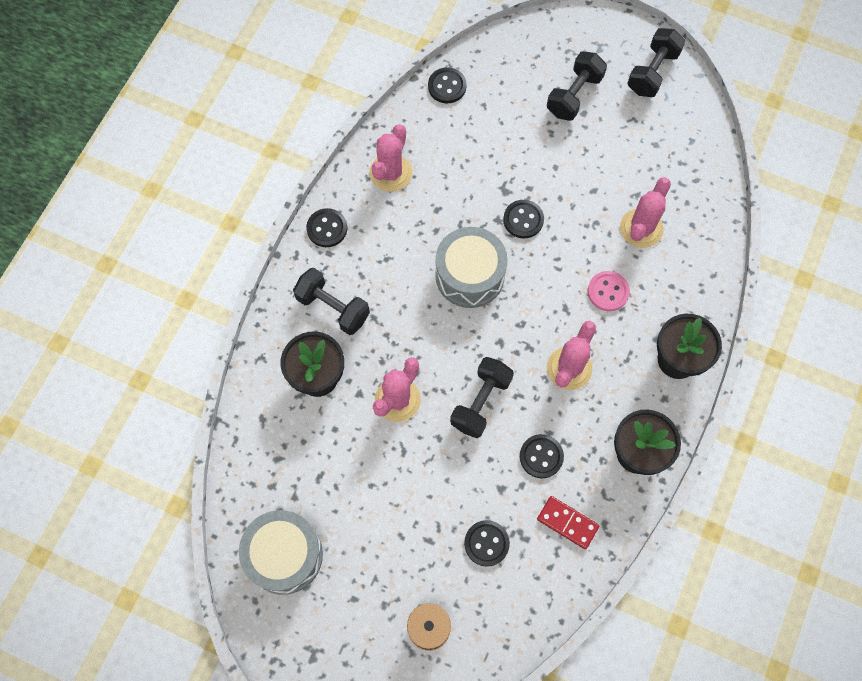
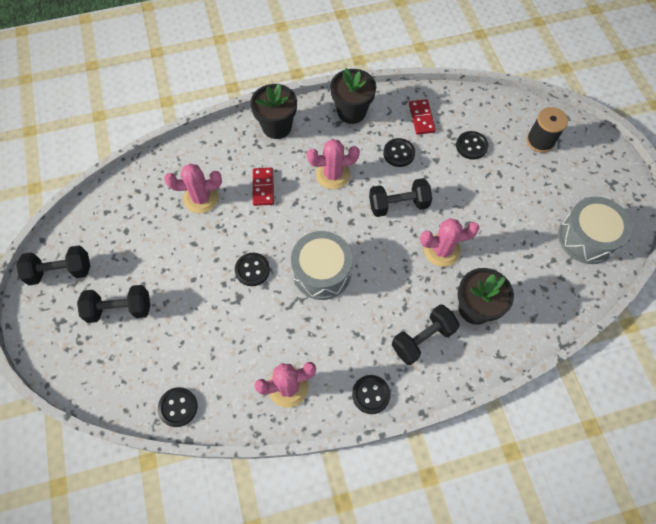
camera: 130 degrees left, 5 degrees down
(333, 308) = (422, 339): black dumbbell -> black dumbbell turned 60 degrees clockwise
(608, 292) = (263, 187): pink button -> red domino

